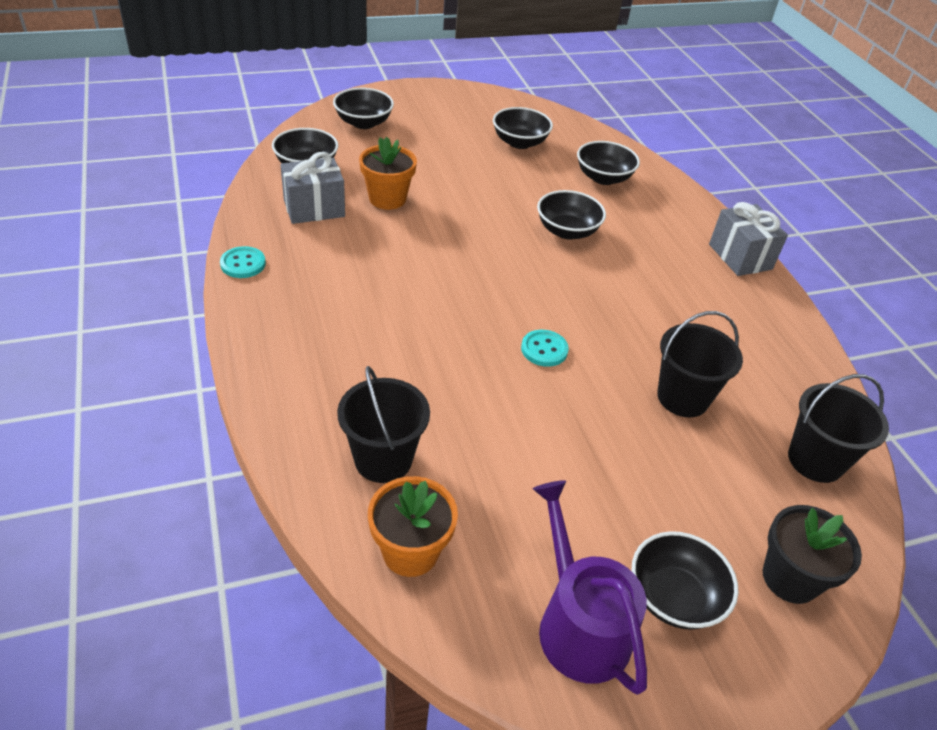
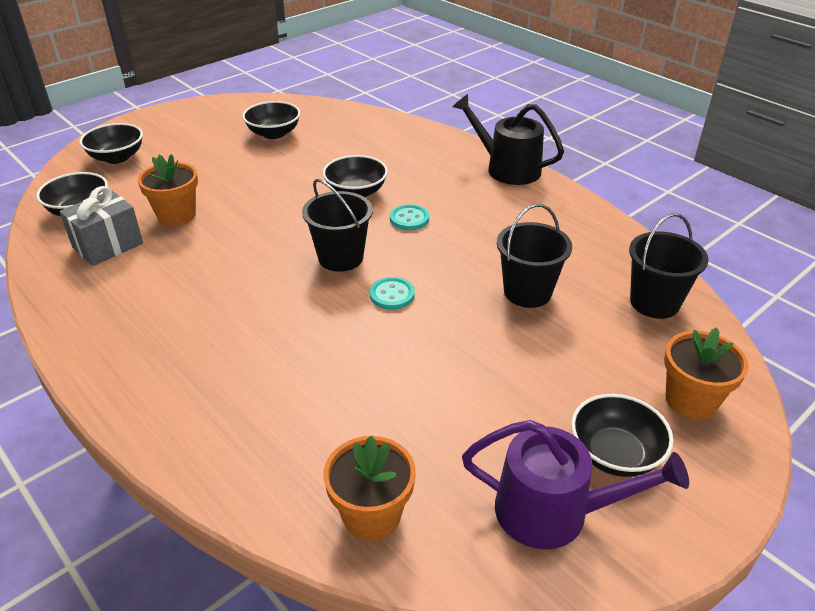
camera: 20 degrees left, 5 degrees down
(243, 264) = (60, 318): turquoise button -> turquoise button (409, 219)
(383, 459) = (300, 443): black bucket -> black bucket (340, 258)
(578, 624) = (553, 512): purple watering can -> purple watering can turned 150 degrees clockwise
(603, 178) = (362, 141): black bowl -> none
(740, 257) = (507, 168): grey gift -> black watering can
(790, 578) = (691, 400): black flower pot -> orange flower pot

